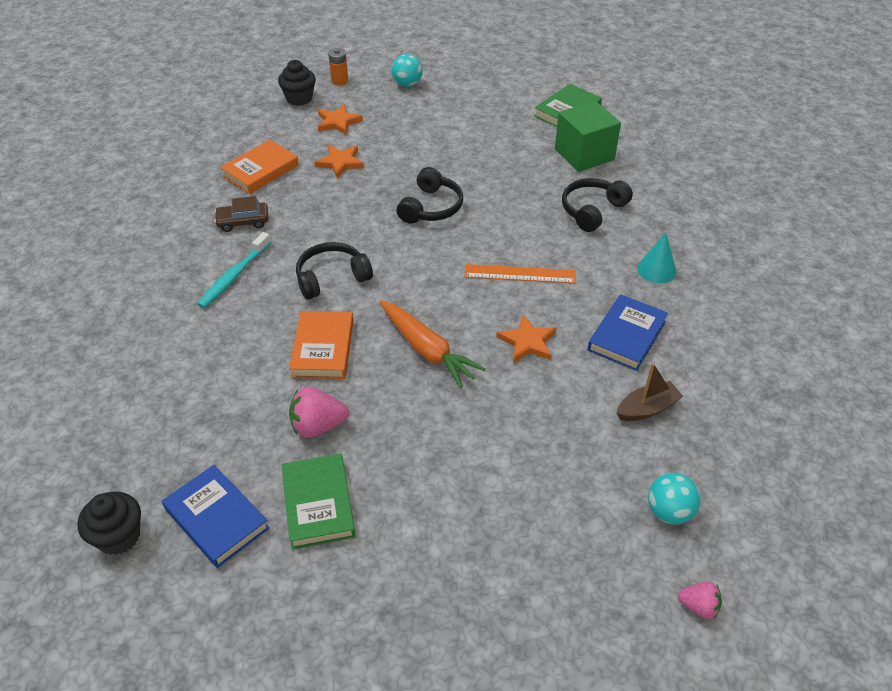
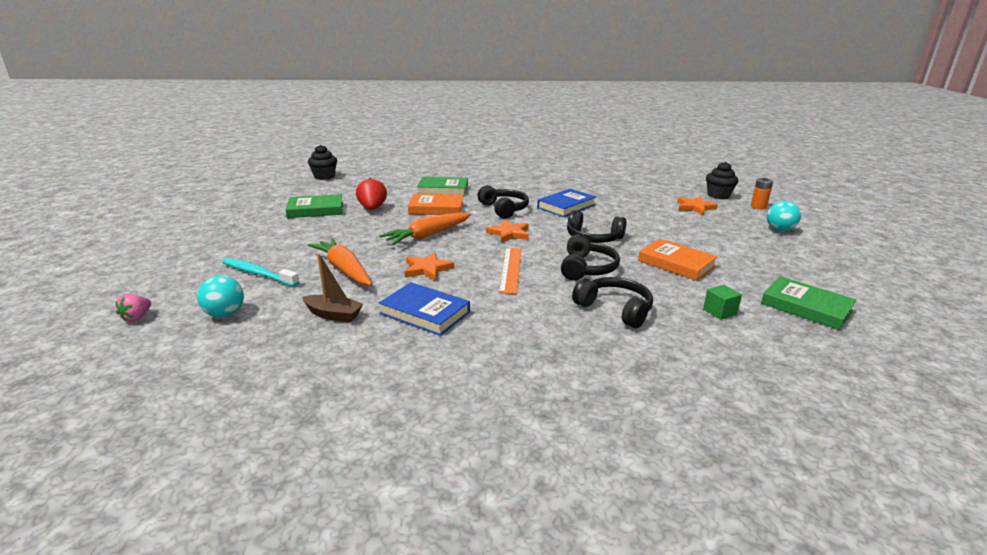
camera: 90 degrees right, 20 degrees down
(217, 519) = (321, 191): blue book -> blue book (566, 206)
(234, 276) = (505, 187): turquoise toothbrush -> turquoise toothbrush (258, 274)
(236, 346) = (443, 190): none -> green book
(243, 222) = (558, 186): brown car -> none
(261, 171) = (616, 188): orange book -> orange book (676, 263)
(318, 426) = (372, 208): pink strawberry -> red strawberry
(340, 162) = (639, 209): orange star -> orange star (509, 233)
(511, 219) = (587, 268): none -> black headphones
(539, 420) = (344, 269): none -> orange carrot
(584, 154) = (719, 311): green cube -> green cube, size x0.45
(647, 409) = (333, 315): brown boat -> brown boat turned 45 degrees counterclockwise
(656, 270) = (521, 339): turquoise cone -> none

